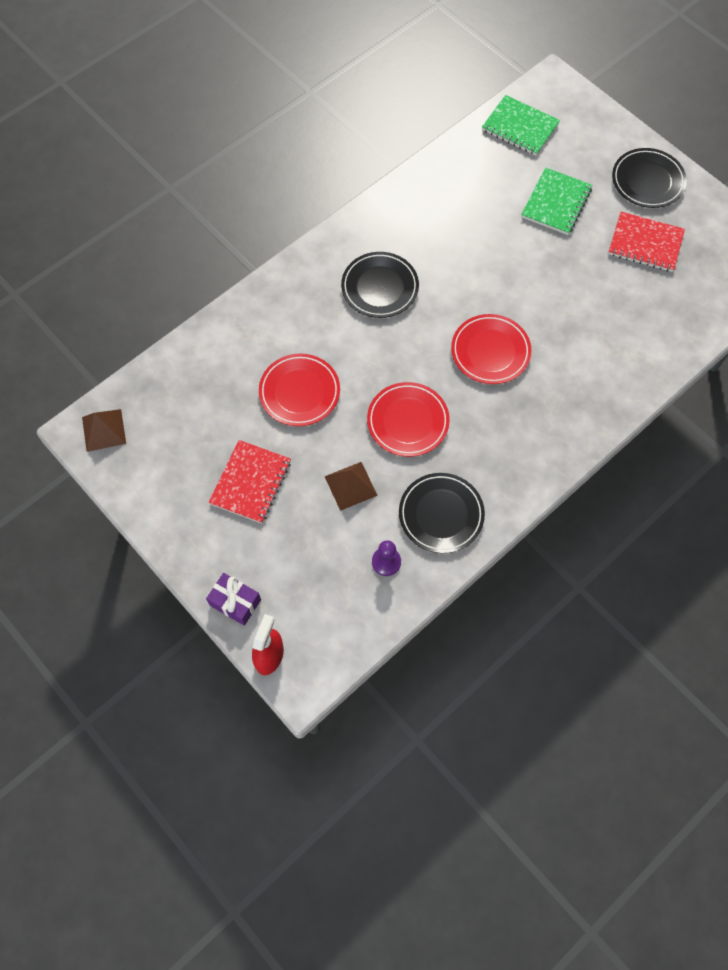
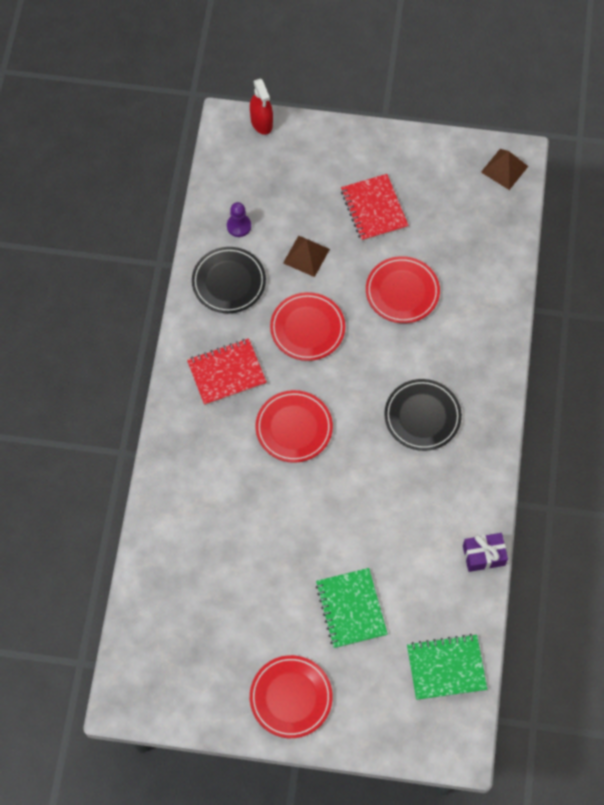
camera: 140 degrees right, 0 degrees up
(235, 602) = (311, 135): purple gift -> purple gift (483, 555)
(645, 243) = (246, 626): red notebook -> red notebook (226, 373)
(647, 181) = (291, 697): black plate -> red plate

